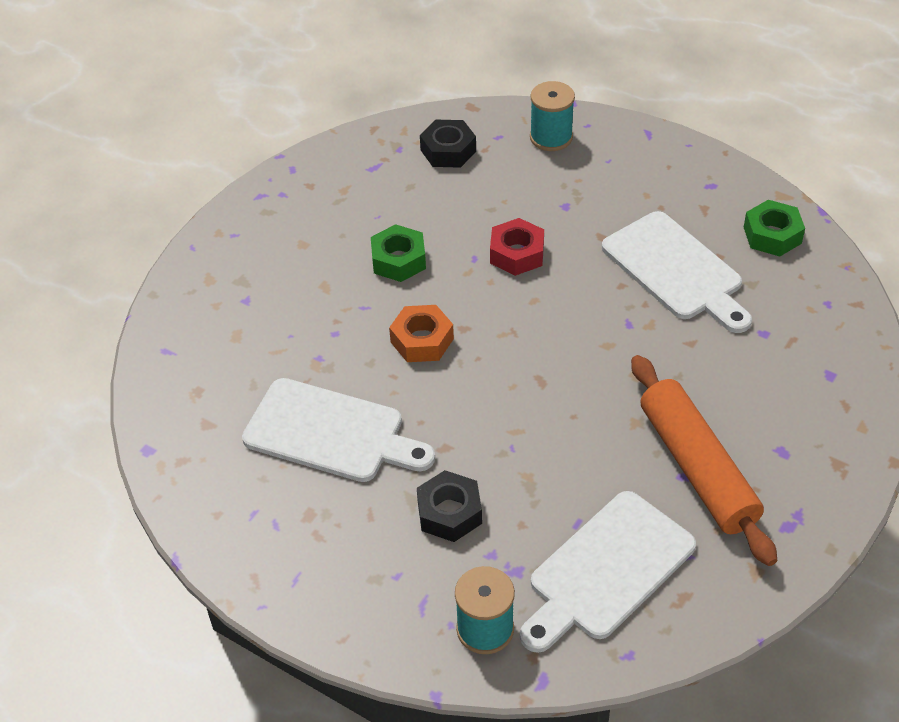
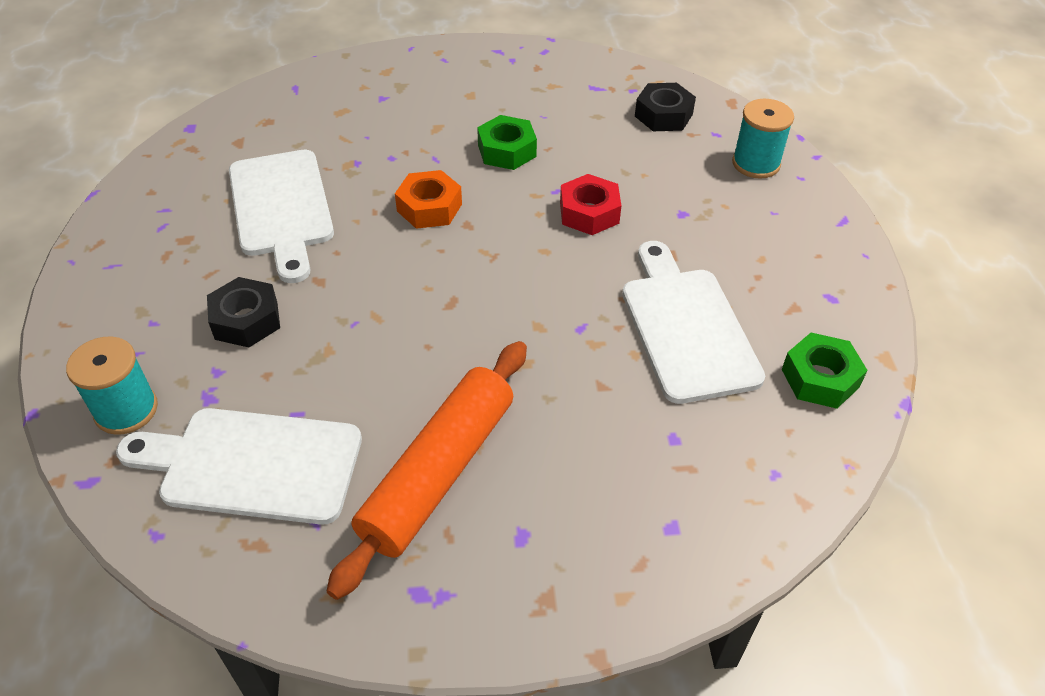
camera: 50 degrees right, 0 degrees up
(676, 270) = (686, 327): white cutting board -> white cutting board turned 150 degrees clockwise

